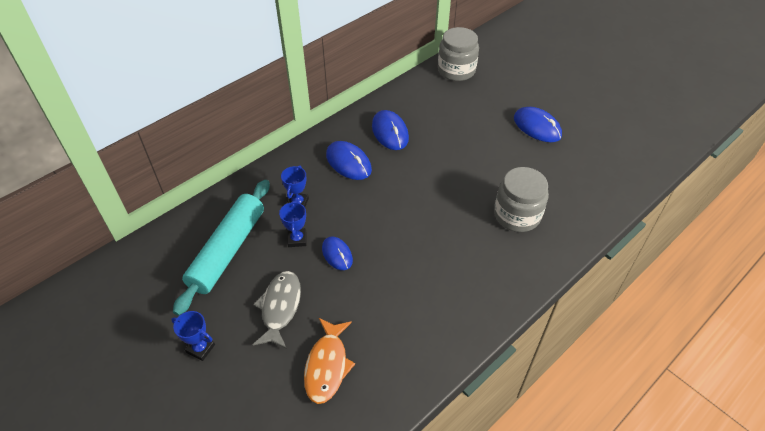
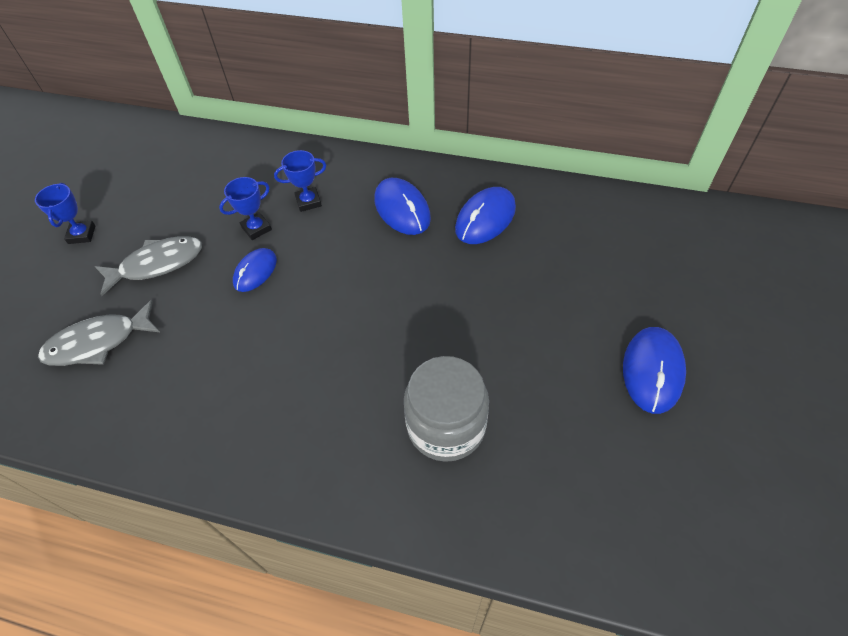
camera: 60 degrees right, 5 degrees up
(228, 250) = (210, 187): turquoise rolling pin -> none
(327, 366) = (98, 342): orange fish -> grey fish
(348, 162) = (402, 209): blue mouse -> blue mouse turned 45 degrees counterclockwise
(456, 70) = (671, 223): grey jar -> none

